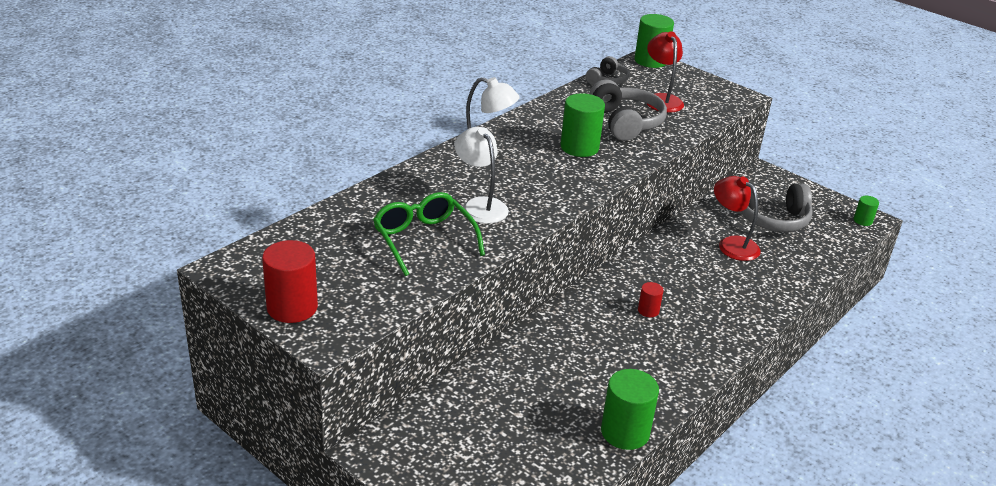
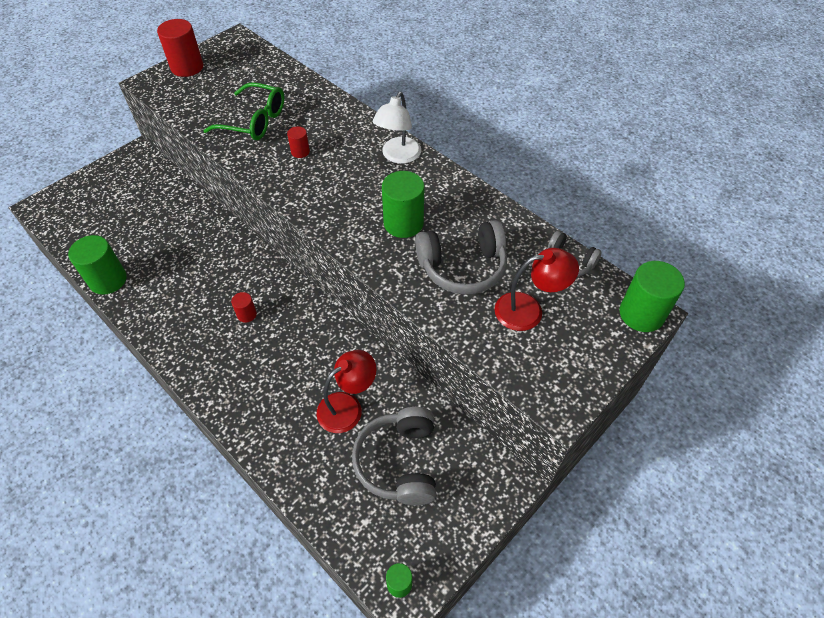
camera: 95 degrees right, 20 degrees up
(423, 239) = (254, 121): green glasses -> green glasses turned 45 degrees clockwise
(480, 205) = (300, 152): white lamp -> red cylinder

